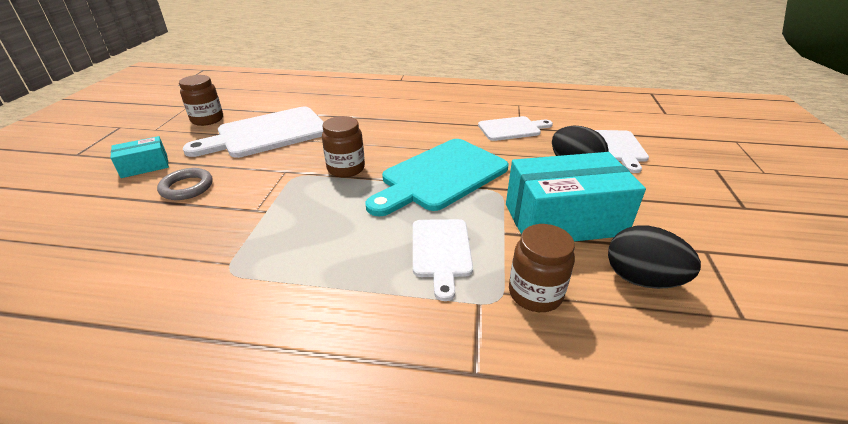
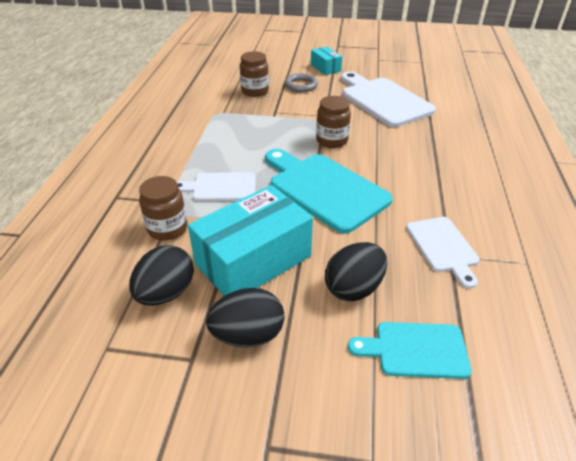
camera: 90 degrees right, 5 degrees up
(207, 119) = (400, 73): brown jar -> brown jar (255, 91)
(564, 219) = (253, 260): turquoise box -> turquoise box turned 60 degrees clockwise
(619, 148) = (415, 350): white cutting board -> turquoise cutting board
(657, 219) = (248, 335): none -> black egg

